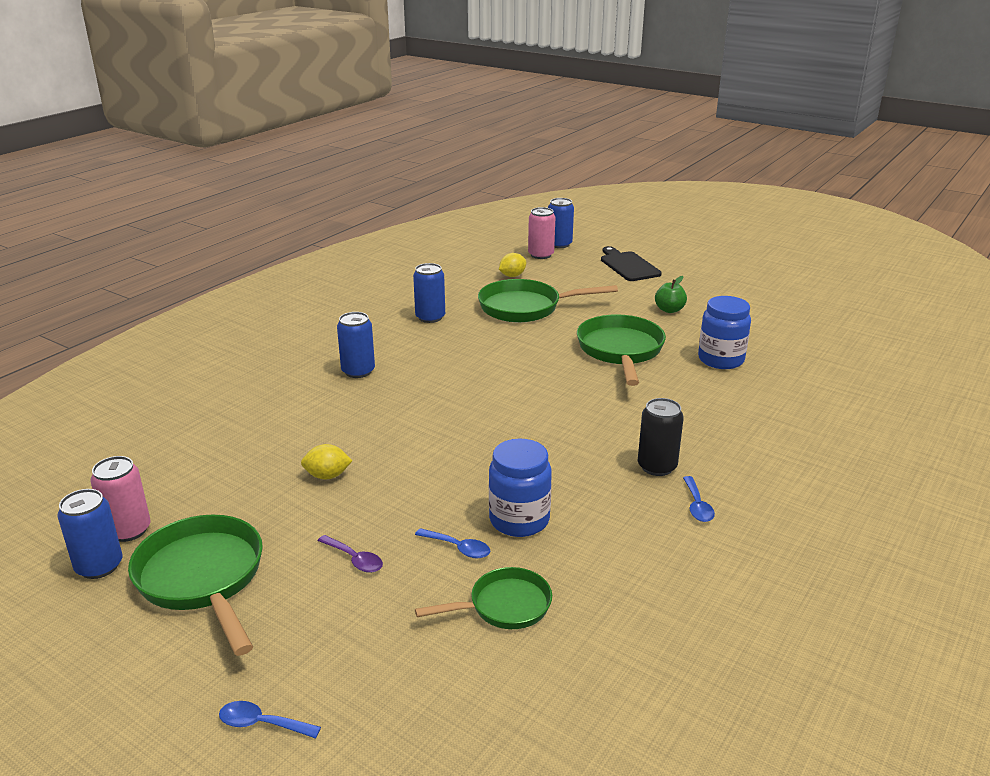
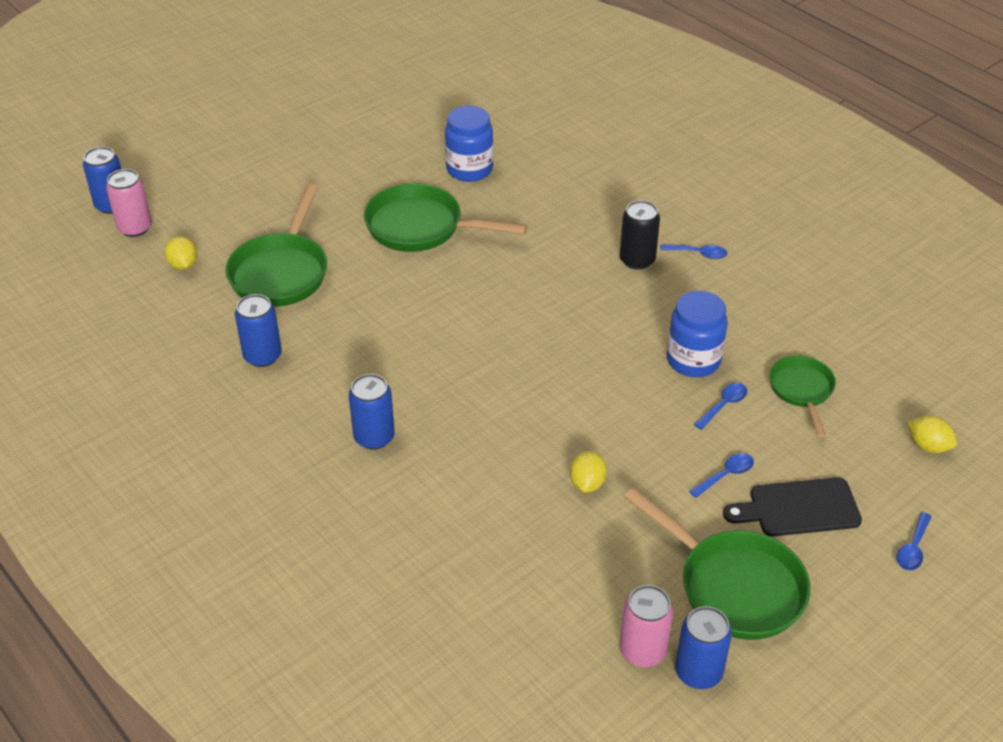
camera: 75 degrees left, 15 degrees up
(203, 579) = (733, 586): green pan -> green pan turned 120 degrees counterclockwise
(354, 559) = (726, 475): purple spoon -> blue spoon
(445, 733) = (928, 446): none -> yellow lemon
(628, 265) = (215, 168): black cutting board -> black cutting board (798, 508)
(669, 310) = (347, 170): green apple -> none

